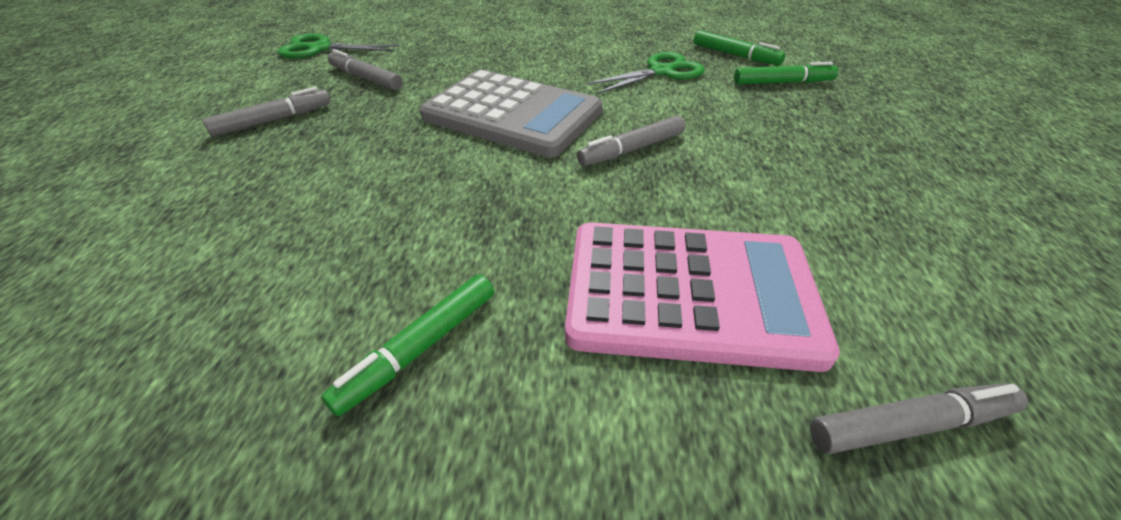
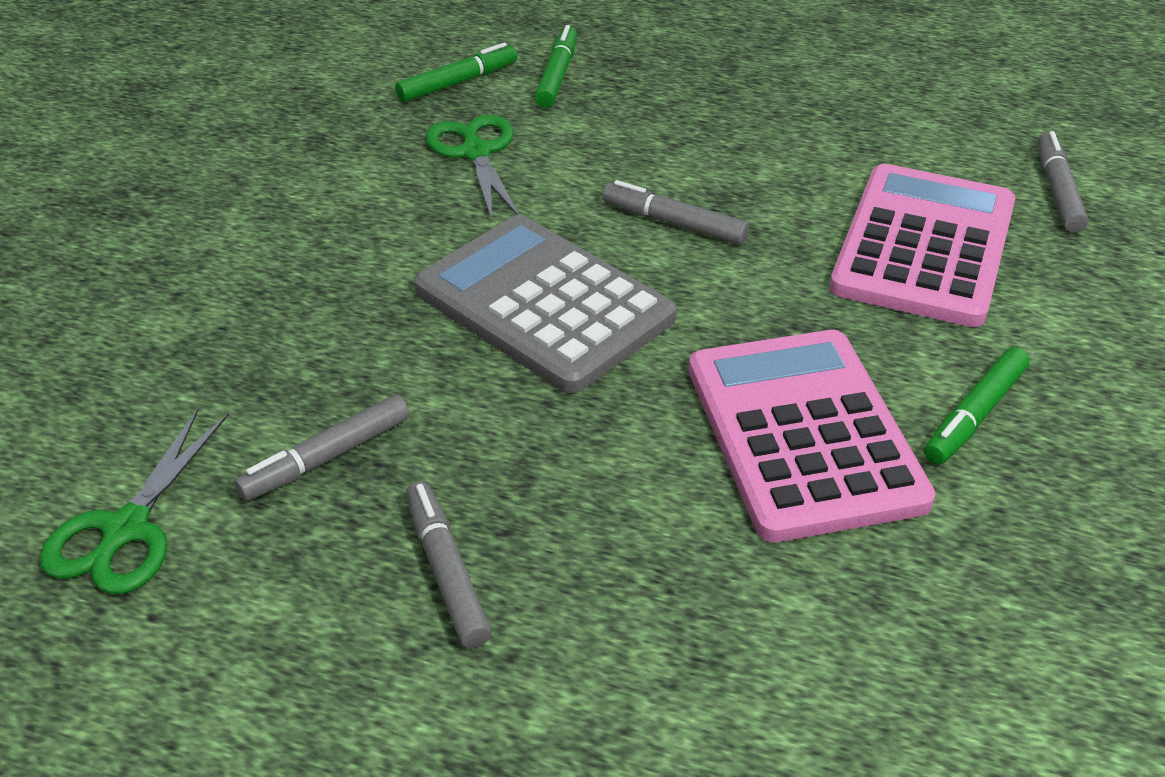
camera: 75 degrees left, 0 degrees up
(387, 236) = (803, 434): none -> pink calculator
(420, 348) = (975, 414): green marker -> green marker turned 75 degrees clockwise
(512, 114) = (544, 304): grey calculator -> grey calculator turned 90 degrees counterclockwise
(632, 149) = (675, 223): grey marker -> grey marker turned 135 degrees clockwise

